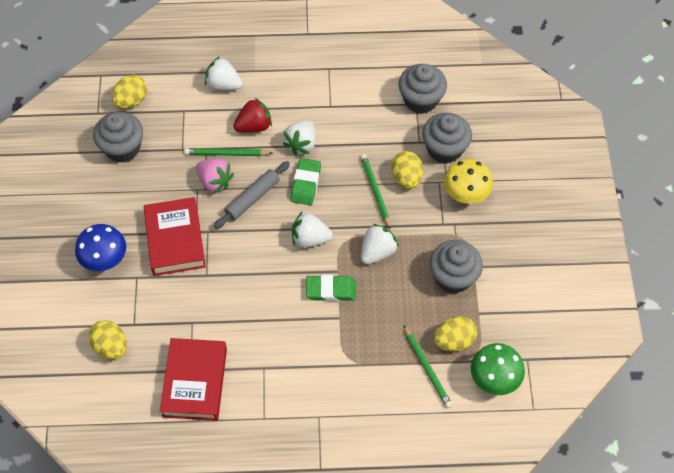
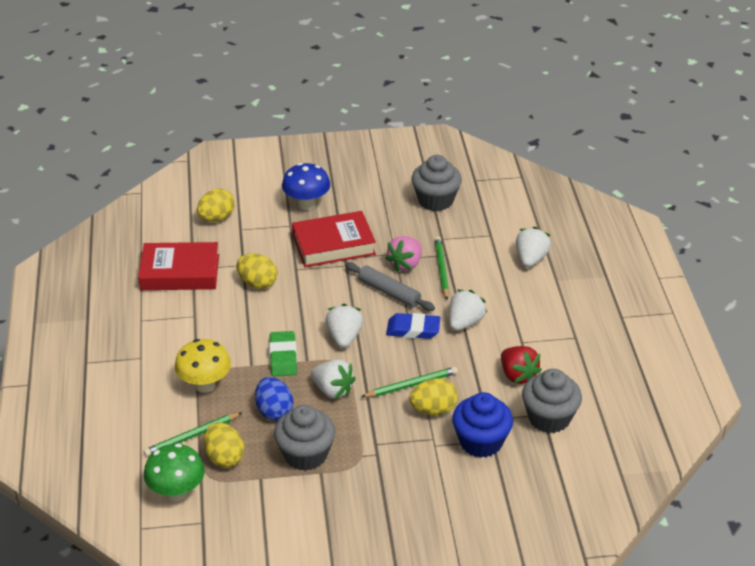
camera: 85 degrees right, 20 degrees down
(131, 101) = (494, 199): yellow egg -> yellow egg (257, 283)
(254, 126) = (481, 286): red strawberry -> red strawberry (517, 375)
(301, 144) = (464, 323): white strawberry -> white strawberry turned 105 degrees clockwise
(305, 184) = (413, 329): green eraser -> blue eraser
(400, 299) = (274, 411): none -> blue egg
(444, 149) = (481, 442): grey cupcake -> blue cupcake
(465, 195) = (417, 463): yellow mushroom -> yellow mushroom (205, 385)

